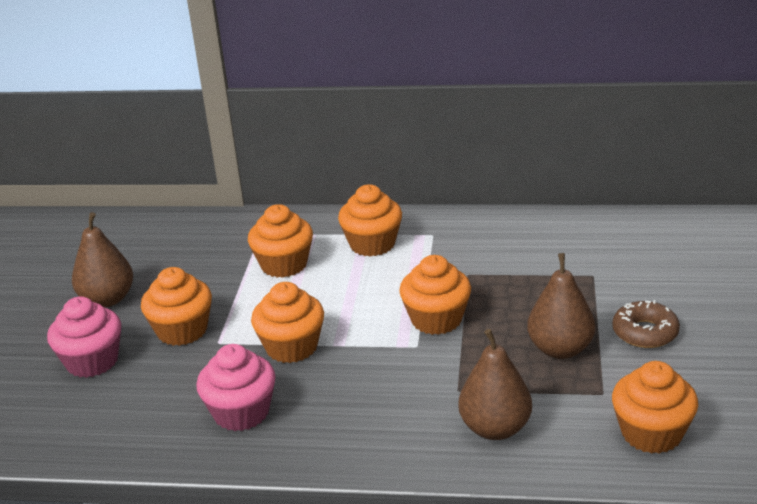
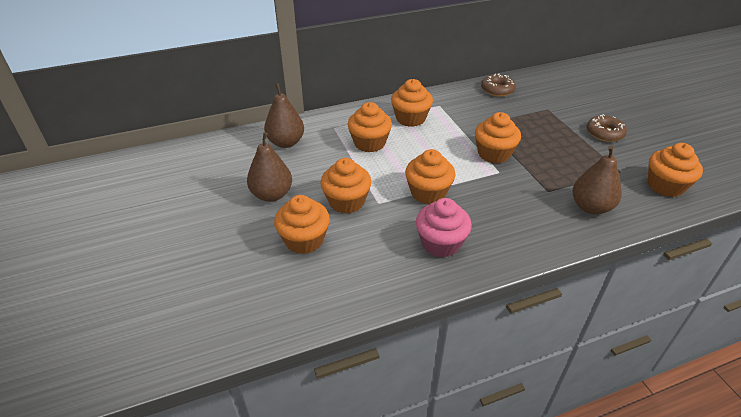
camera: 30 degrees left, 10 degrees up
(92, 361) = (304, 240): pink cupcake -> orange cupcake
(545, 230) = (497, 90): none -> brown donut
(560, 349) = (575, 153): brown pear -> brown pear (286, 142)

